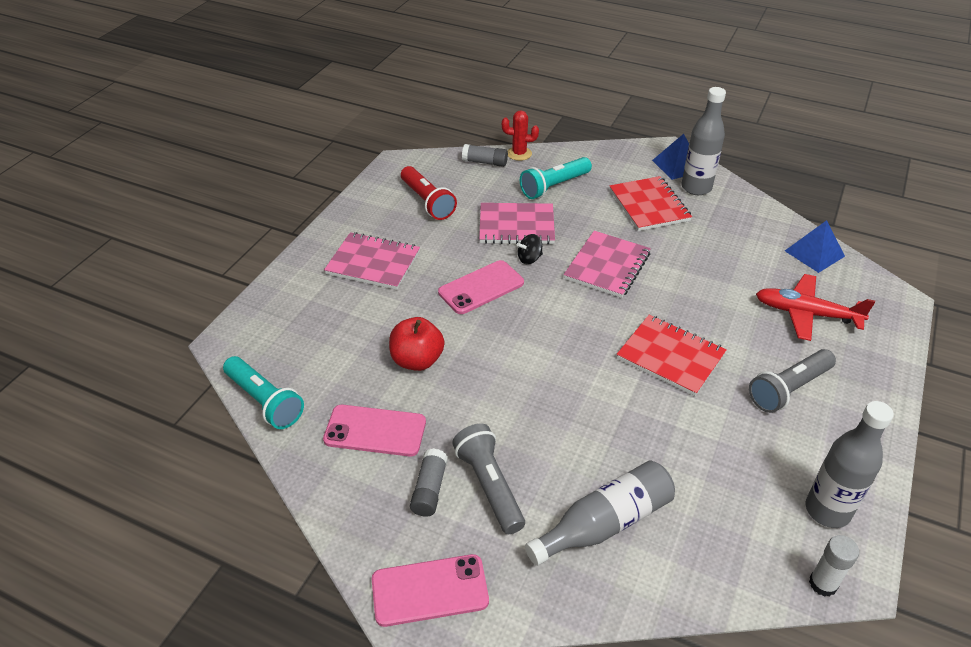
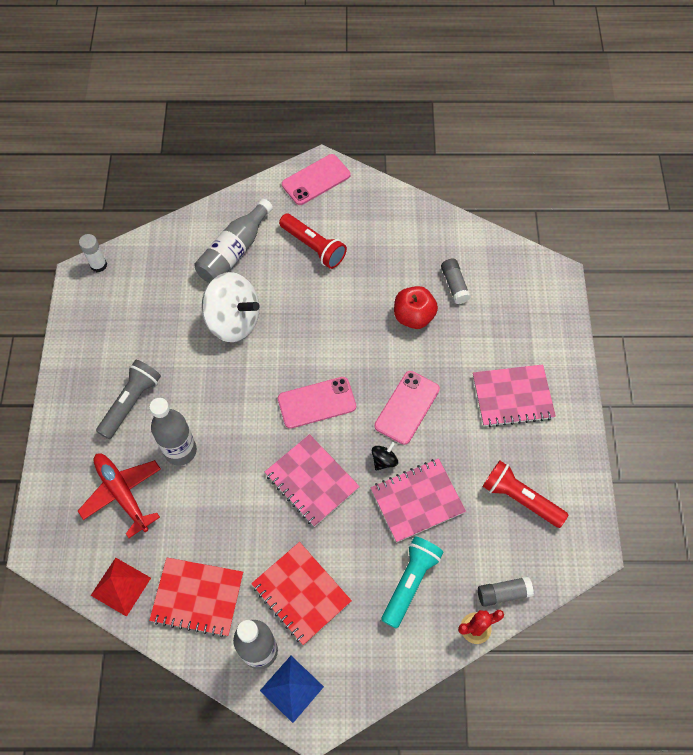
camera: 155 degrees right, 20 degrees up
(265, 401) = (492, 244): turquoise flashlight -> none
(375, 431) = (406, 253): pink phone -> pink phone (316, 402)
(429, 489) = (348, 231): grey glue stick -> grey glue stick (454, 285)
(489, 486) = (313, 247): grey flashlight -> red flashlight
(607, 266) = (312, 481): pink notebook -> pink notebook turned 45 degrees counterclockwise
(637, 432) = (233, 321): none -> white spinning top
(670, 356) = (227, 398): red notebook -> red notebook (197, 597)
(807, 314) = (122, 494): red plane -> red plane turned 120 degrees counterclockwise
(814, 253) = (121, 586): blue pyramid -> red pyramid
(827, 510) = (97, 312): grey bottle -> grey bottle (180, 451)

